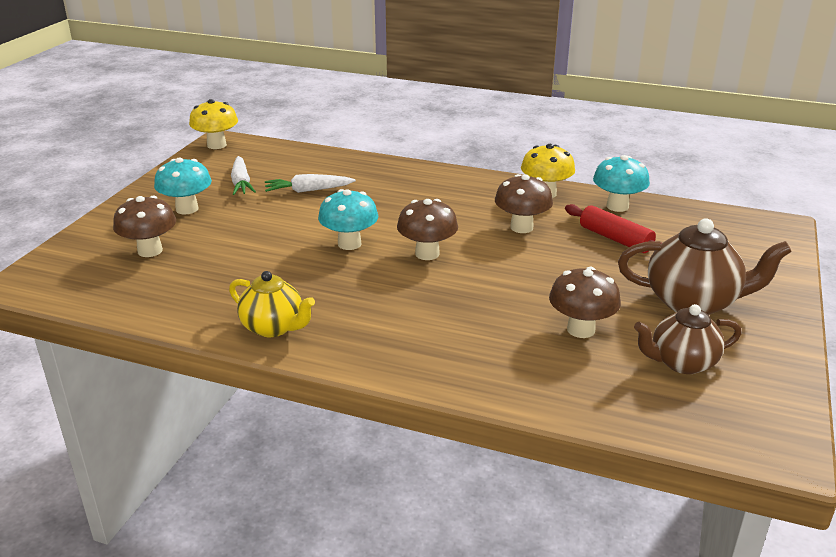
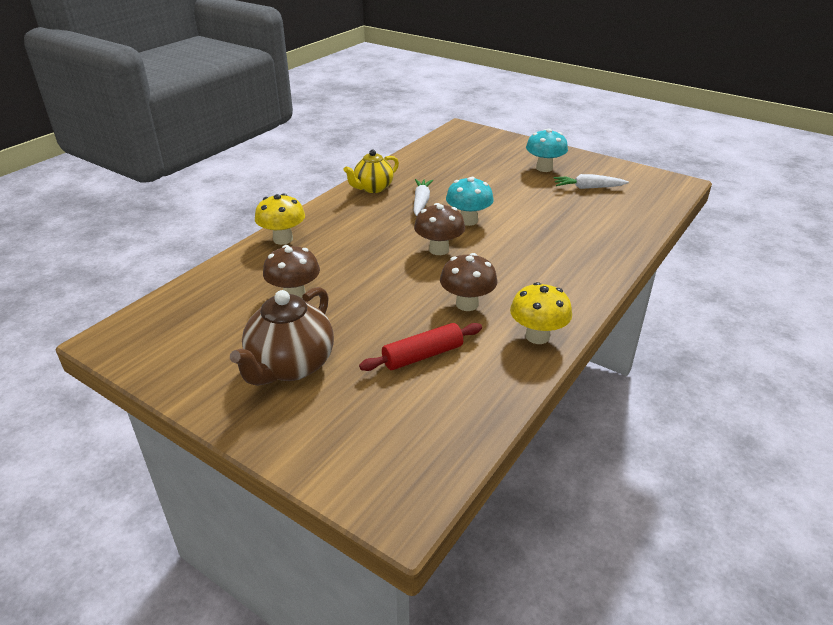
camera: 105 degrees right, 5 degrees up
(150, 251) = (485, 157): brown mushroom -> none
(216, 145) = (669, 181): yellow mushroom -> yellow mushroom (283, 239)
(308, 190) = (568, 212): white carrot -> white carrot (421, 202)
(617, 206) = (494, 380): turquoise mushroom -> none
(681, 363) = (222, 329): brown teapot -> none

